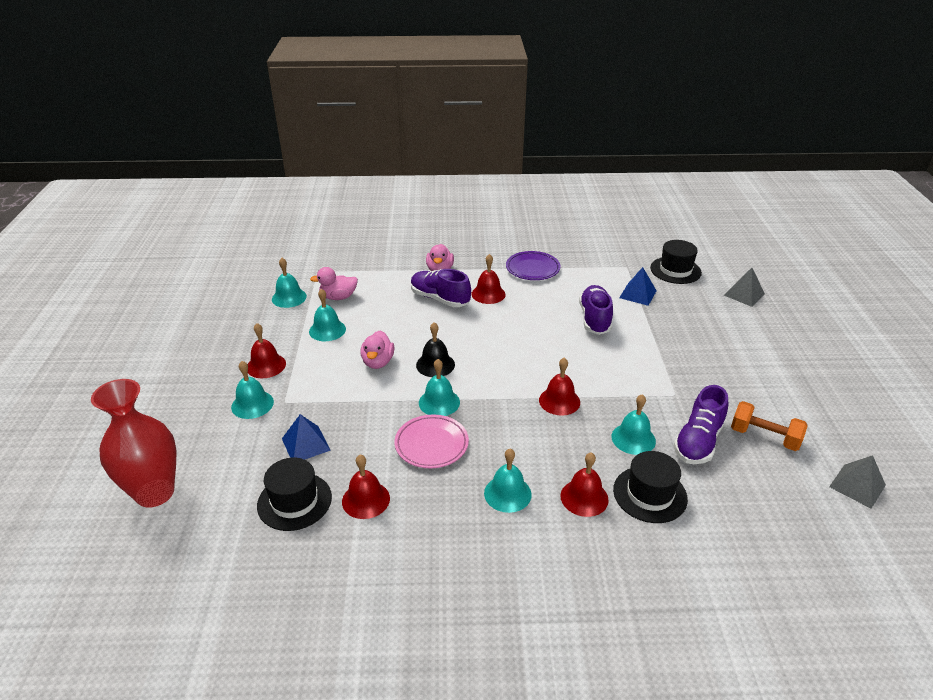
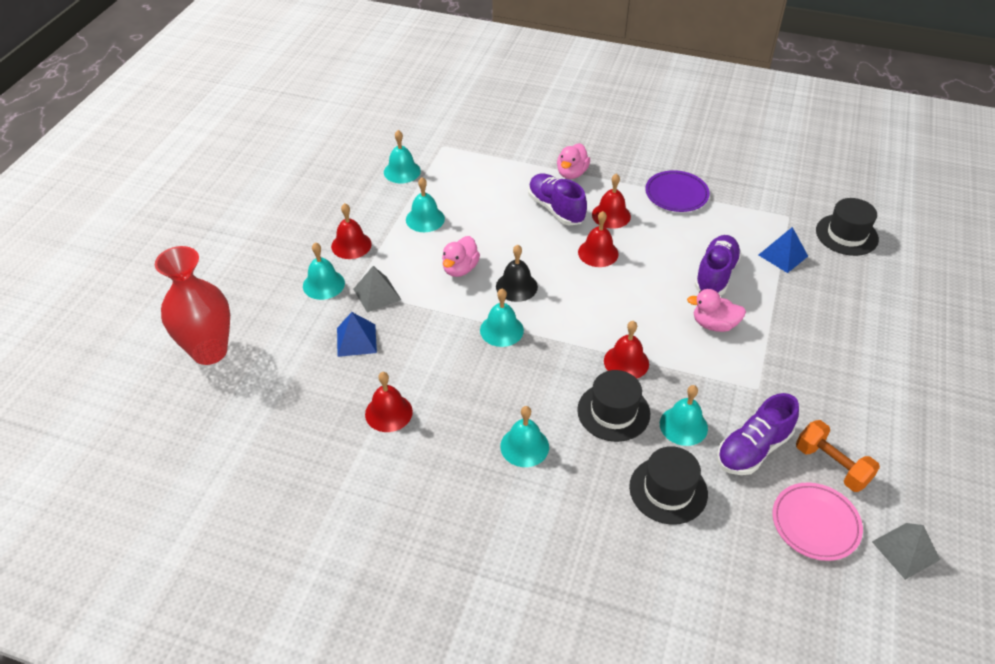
camera: 20 degrees right, 10 degrees up
(294, 501) = (325, 395): black hat -> black hat (613, 412)
(338, 297) = (451, 182): pink duck -> pink duck (714, 324)
(431, 444) = (474, 374): pink plate -> pink plate (815, 524)
(584, 497) = (598, 473): red bell -> red bell (598, 253)
(744, 294) = (914, 286): grey pyramid -> grey pyramid (377, 294)

